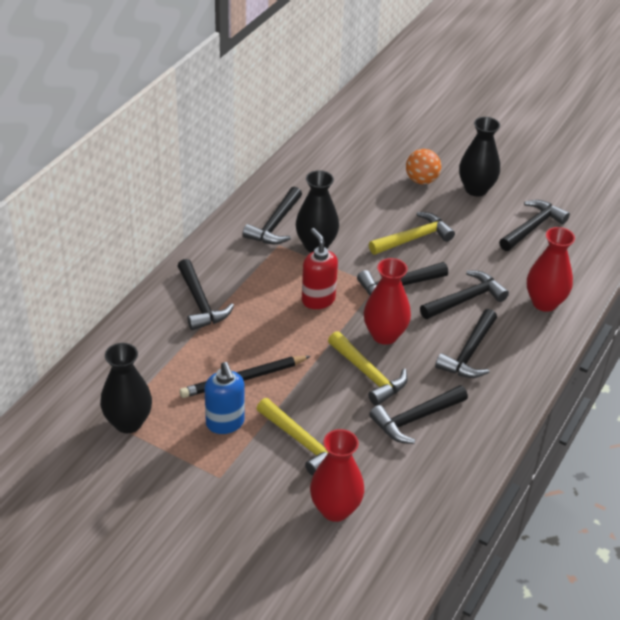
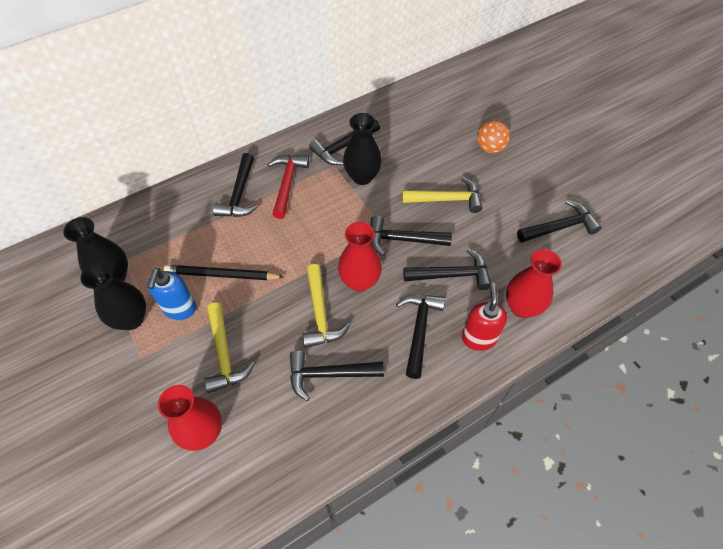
camera: 30 degrees right, 15 degrees up
(243, 276) = (287, 183): none -> red hammer
(318, 300) = (329, 226): red soap dispenser -> red soap dispenser (478, 338)
(469, 353) = (419, 330): black hammer -> black hammer turned 135 degrees clockwise
(476, 189) = (532, 172): black vase -> black vase (131, 319)

